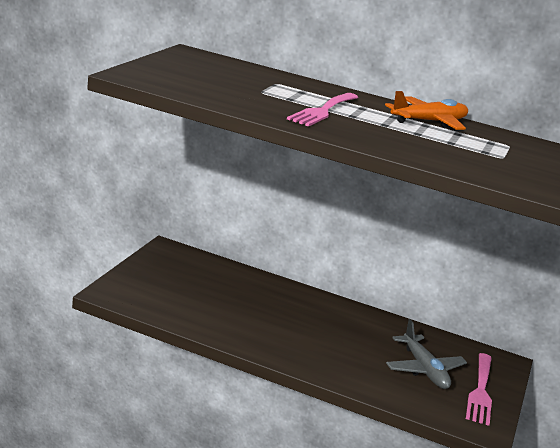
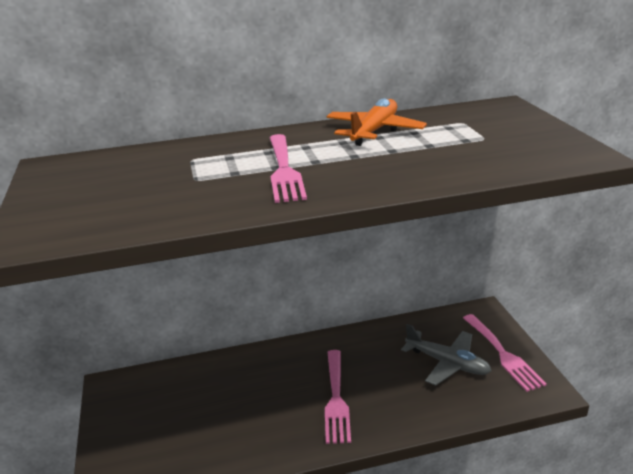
camera: 30 degrees left, 5 degrees up
(308, 338) = (336, 399): none -> pink fork

